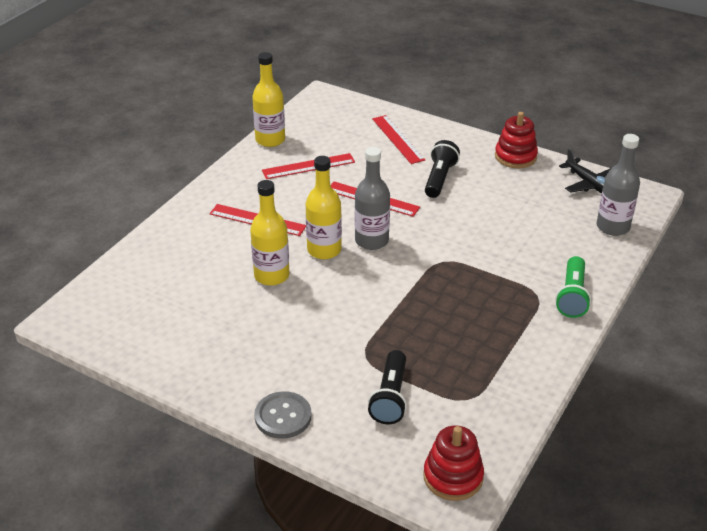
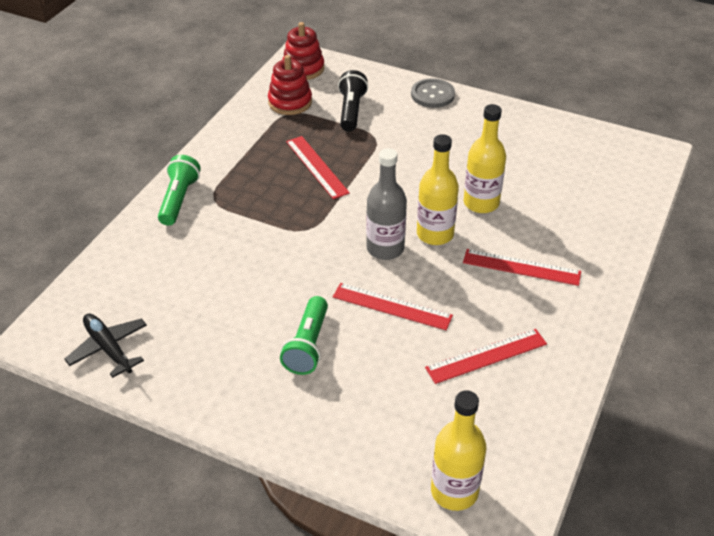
camera: 175 degrees right, 5 degrees up
(270, 140) = (557, 405): yellow bottle -> yellow bottle (454, 491)
(398, 139) = (369, 420): red ruler -> red ruler (316, 167)
(439, 178) = (307, 345): black flashlight -> green flashlight
(515, 157) = (198, 394): red stacking toy -> red stacking toy (290, 102)
(613, 227) = (105, 284): grey bottle -> none

